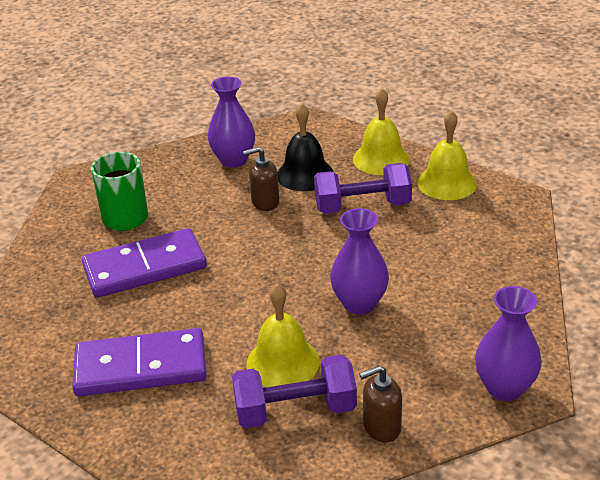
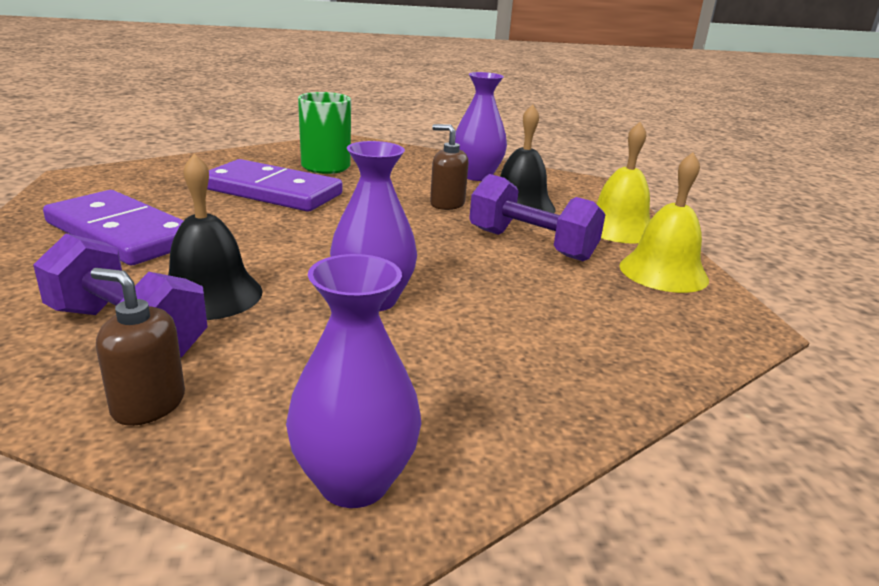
camera: 40 degrees right, 10 degrees down
(283, 362) = (209, 294): yellow bell -> black bell

